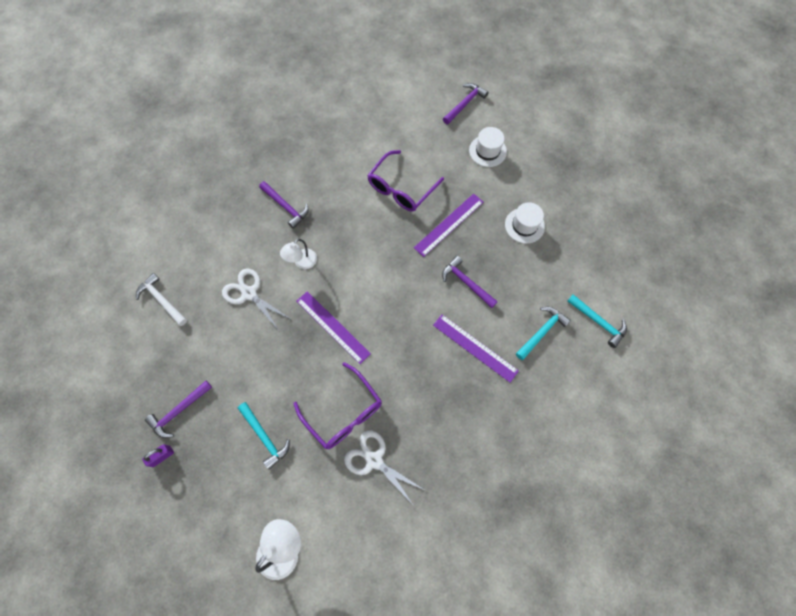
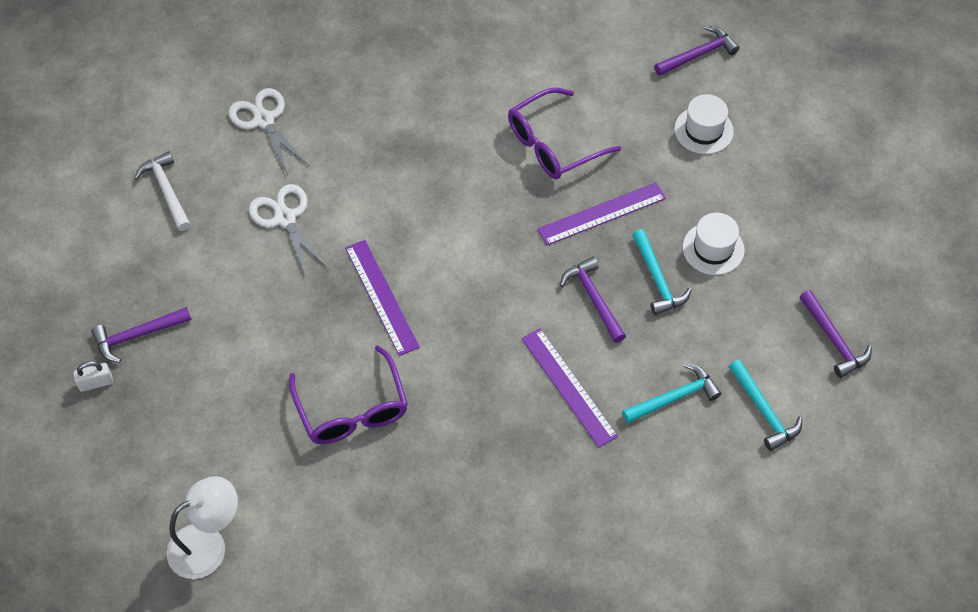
camera: 20 degrees right, 10 degrees down
(162, 456) = (96, 383): purple padlock -> white padlock
(264, 437) = (235, 404): turquoise hammer -> turquoise hammer (657, 279)
(286, 207) = (379, 121): purple hammer -> purple hammer (833, 340)
(302, 262) = (373, 201): white lamp -> none
(374, 460) = (368, 481): white scissors -> white scissors (264, 120)

